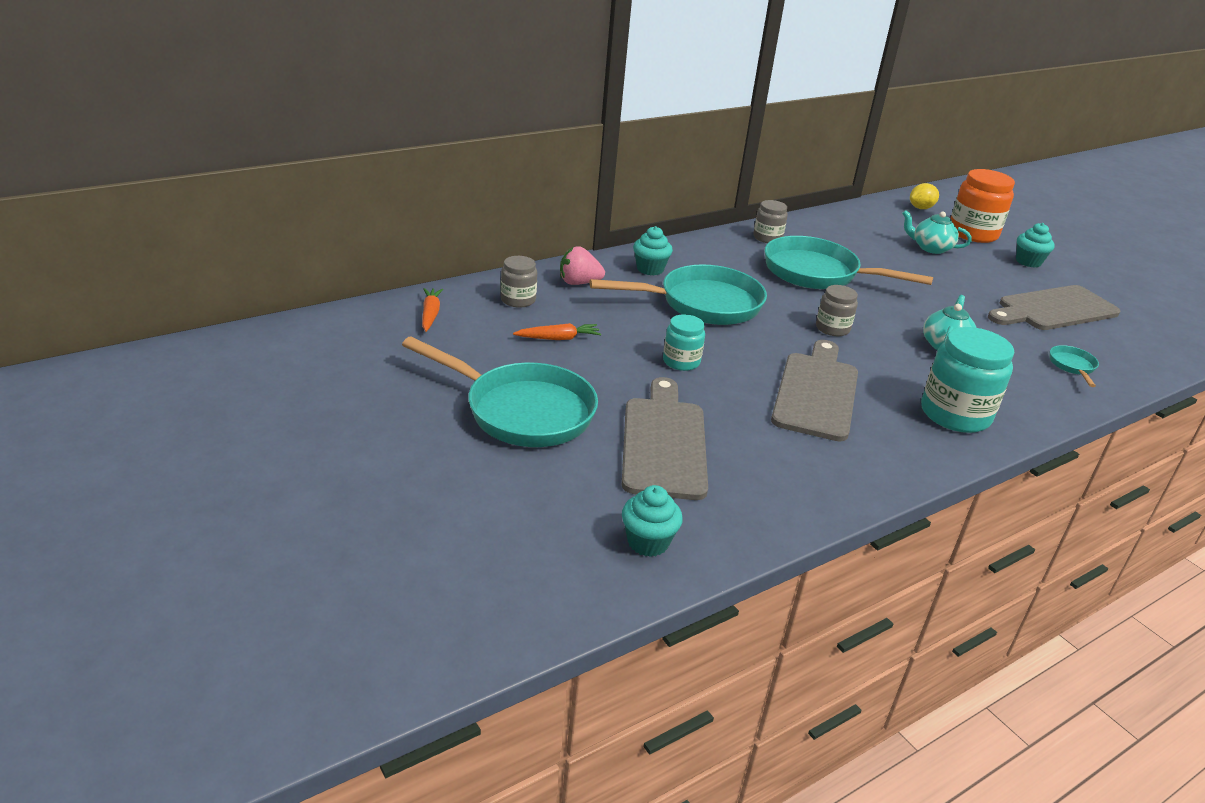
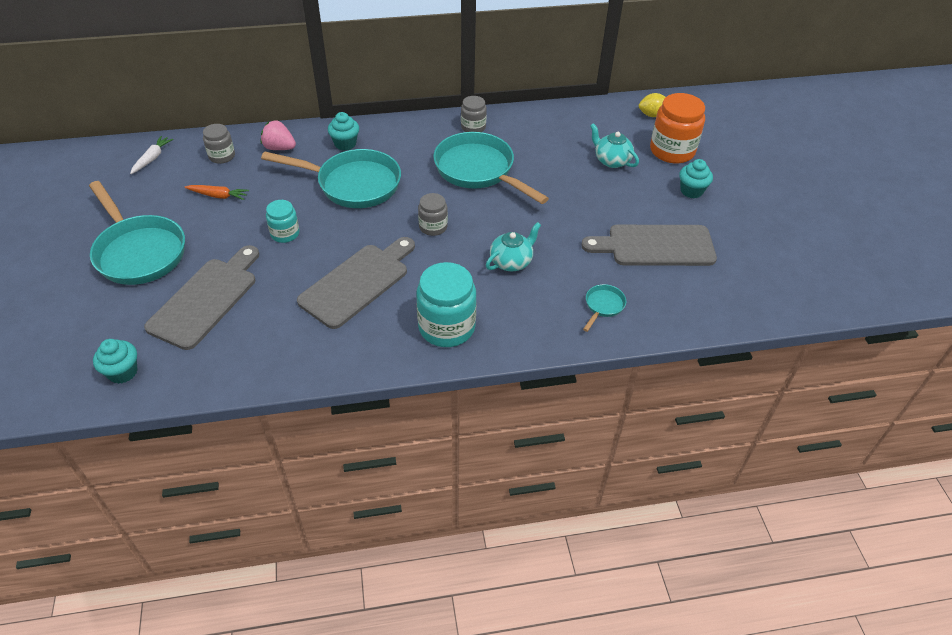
camera: 25 degrees right, 15 degrees up
(430, 314) = (152, 158): orange carrot -> white carrot

